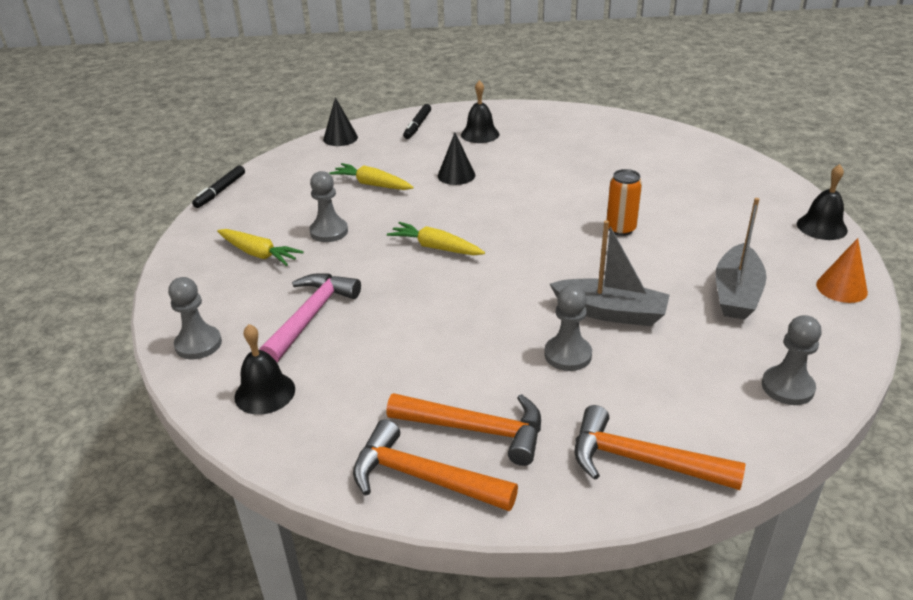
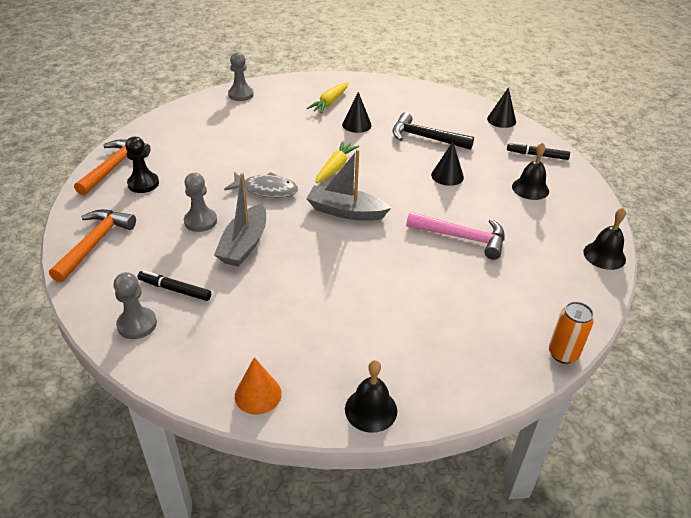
camera: 85 degrees right, 5 degrees up
(220, 191) = (408, 82): black marker -> black marker (175, 289)
(265, 393) = (195, 117): black bell -> black bell (604, 255)
(311, 316) = (260, 125): pink hammer -> pink hammer (462, 237)
(329, 232) = (356, 125): grey pawn -> black cone
(372, 184) = (425, 138): yellow carrot -> black hammer
(475, 429) = (143, 184): orange hammer -> black pawn
(489, 301) = (266, 190): none -> grey fish
(620, 229) = (363, 261): orange can -> orange can (563, 354)
(736, 293) = (259, 318): grey boat -> grey boat (346, 211)

